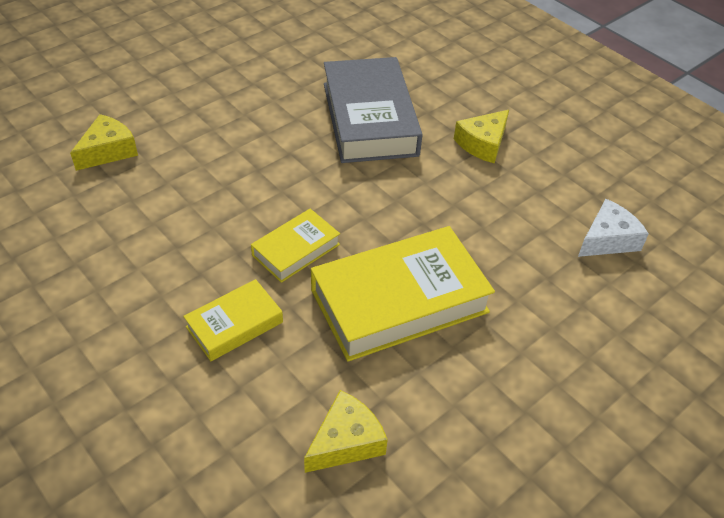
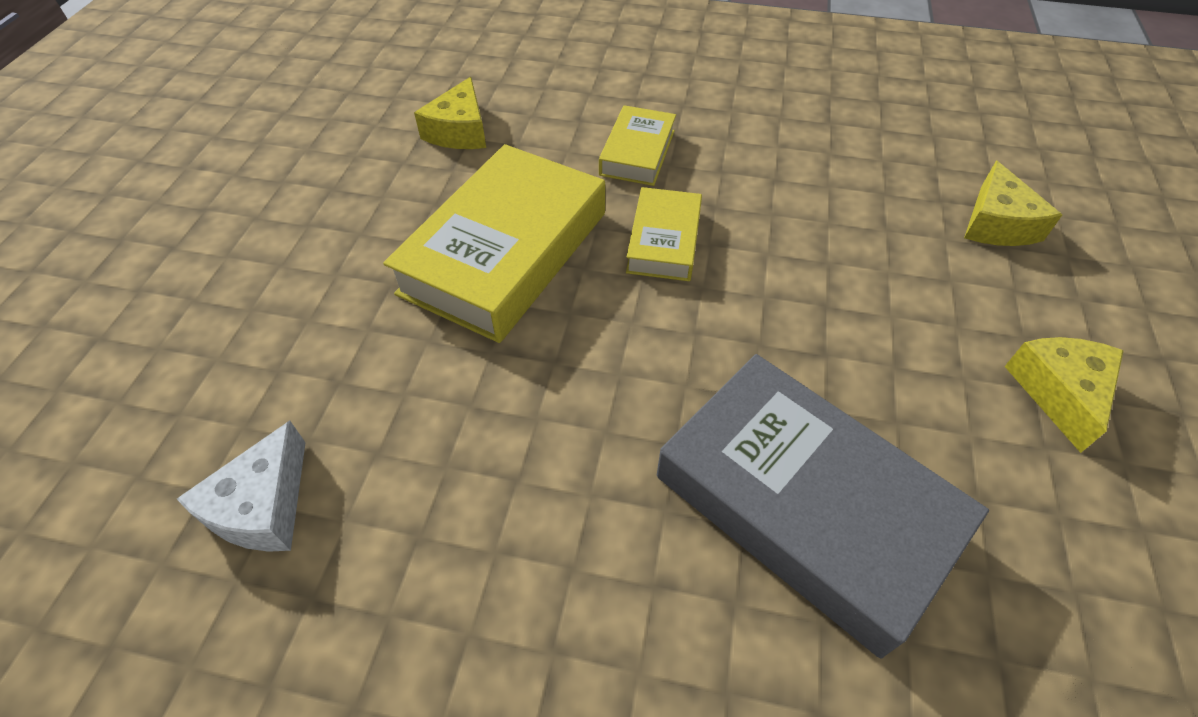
camera: 145 degrees right, 5 degrees up
(483, 144) = (578, 588): yellow cheese -> yellow cheese (1059, 392)

